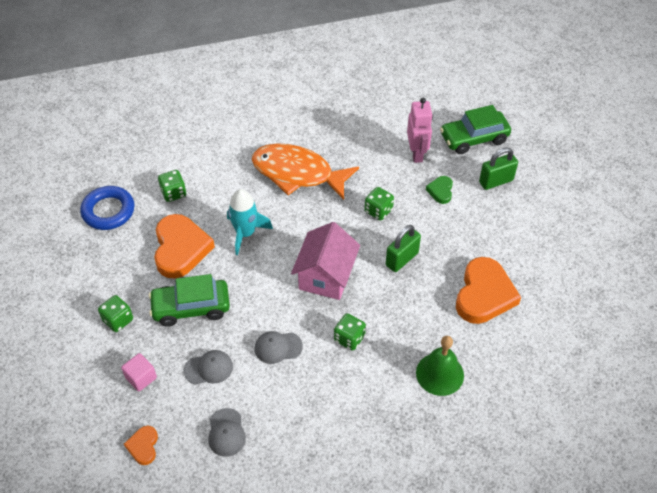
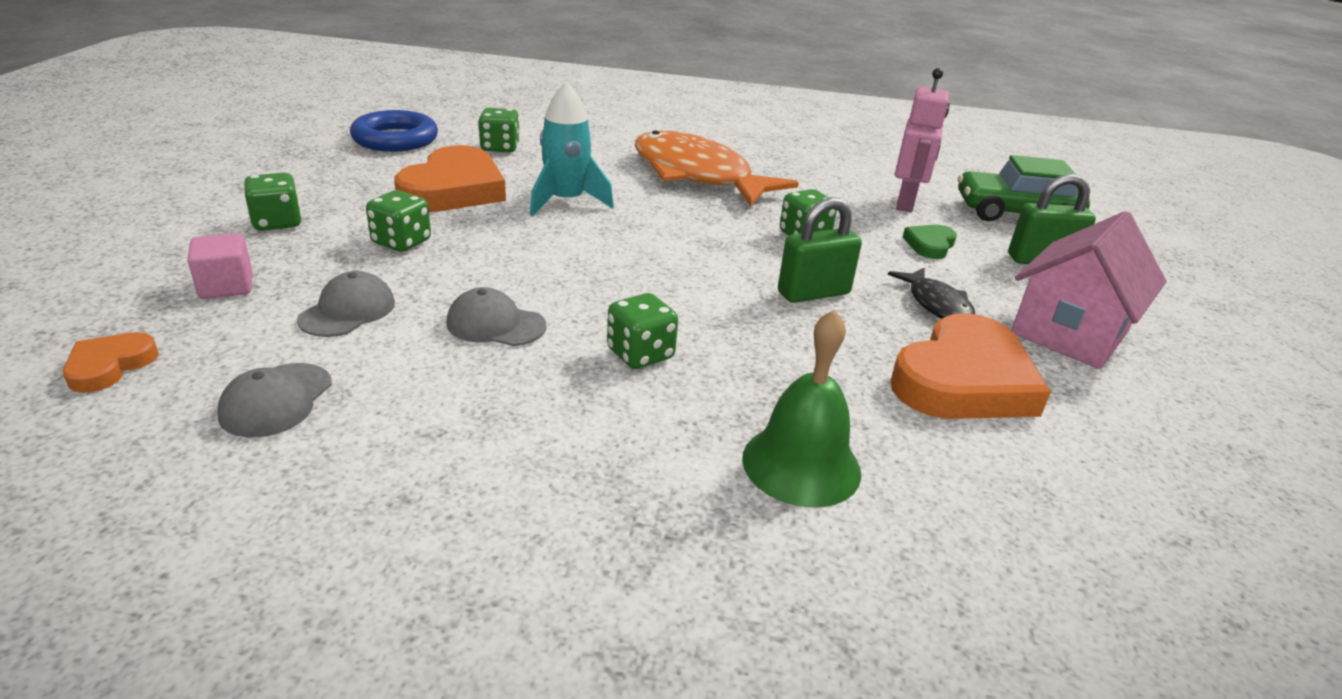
camera: 20 degrees right, 20 degrees down
(191, 307) = (401, 242): green car -> green dice
(208, 368) = (348, 311): grey cap -> grey cap turned 75 degrees counterclockwise
(326, 276) = (658, 273): pink house -> pink house (1069, 333)
(458, 243) = (936, 304): none -> black fish

